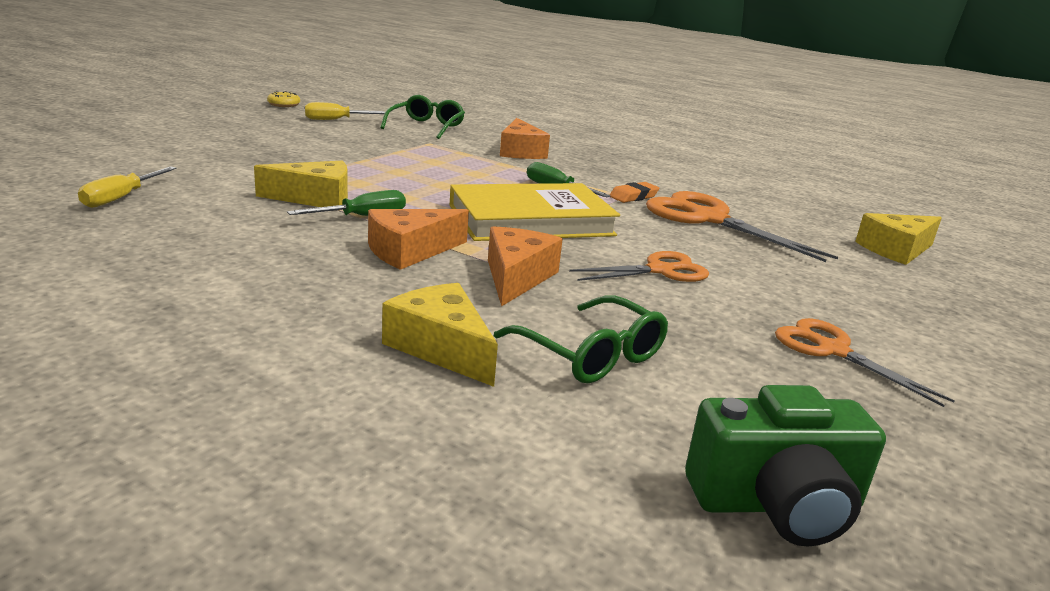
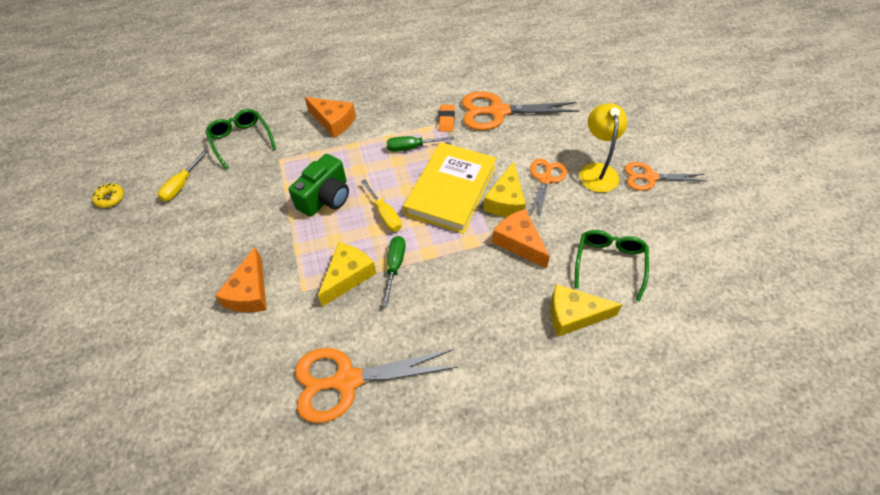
camera: 45 degrees left, 30 degrees up
(121, 198) = (275, 384): yellow screwdriver -> yellow screwdriver (385, 214)
(157, 228) = (347, 380): none -> orange scissors
(410, 251) = (459, 270): orange cheese -> orange cheese (250, 292)
(591, 355) = (609, 263): green glasses -> green glasses turned 75 degrees counterclockwise
(751, 303) = (597, 171): none -> yellow lamp
(776, 504) = (732, 279): green camera -> green camera (325, 198)
(896, 250) = (578, 71): yellow cheese -> yellow cheese (506, 201)

